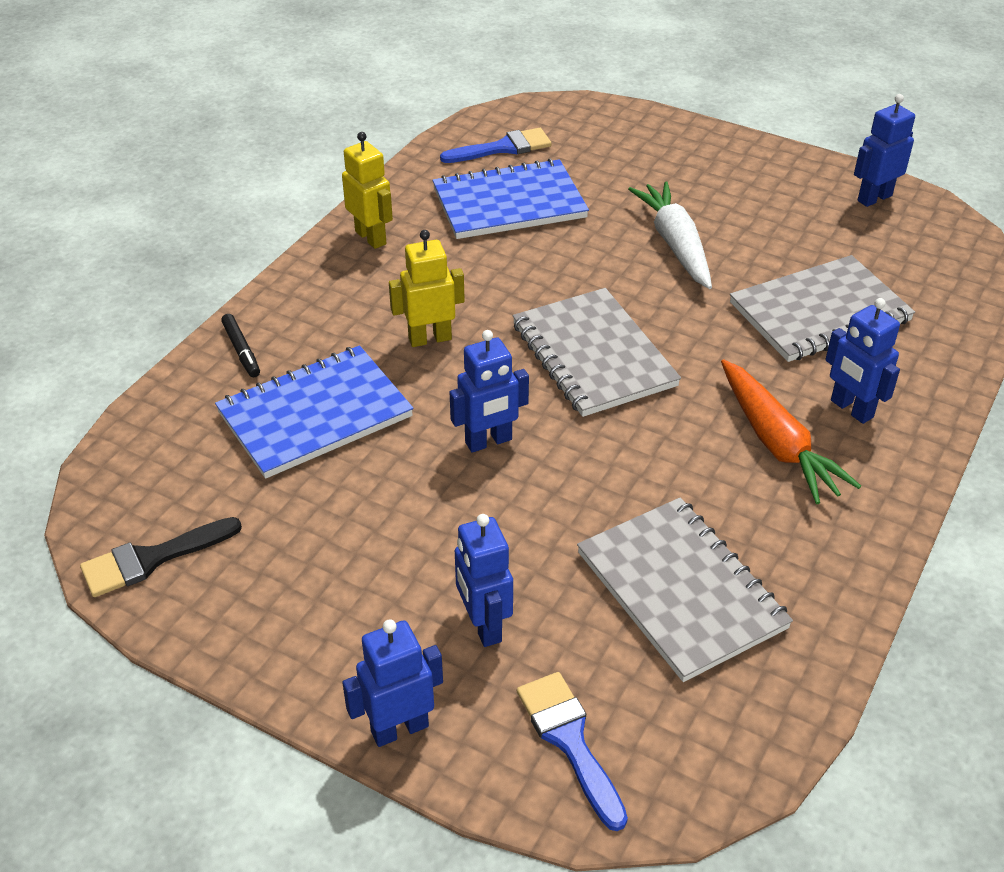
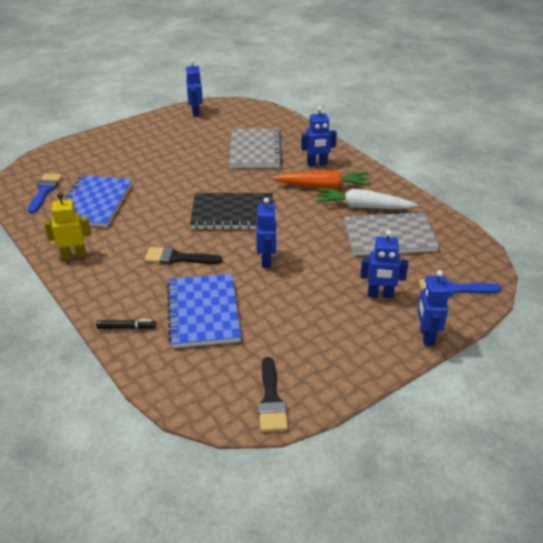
camera: 65 degrees left, 5 degrees down
(430, 338) = (177, 258): yellow robot -> black brush
(593, 355) = (232, 213): grey notebook -> black notebook
(675, 244) = (176, 168): white carrot -> white carrot (363, 207)

